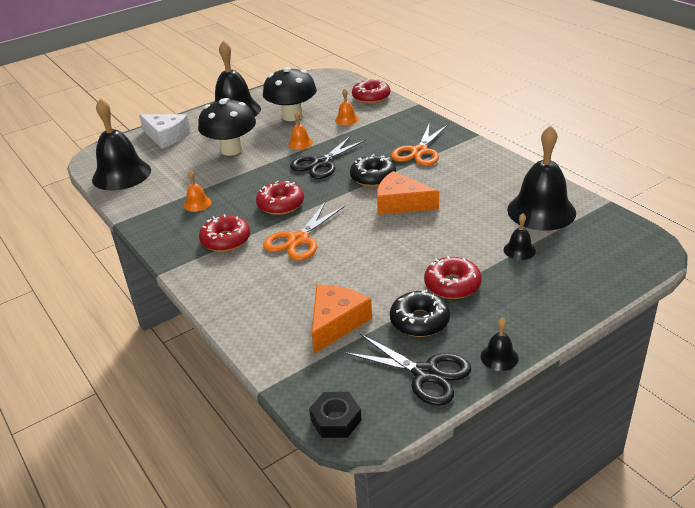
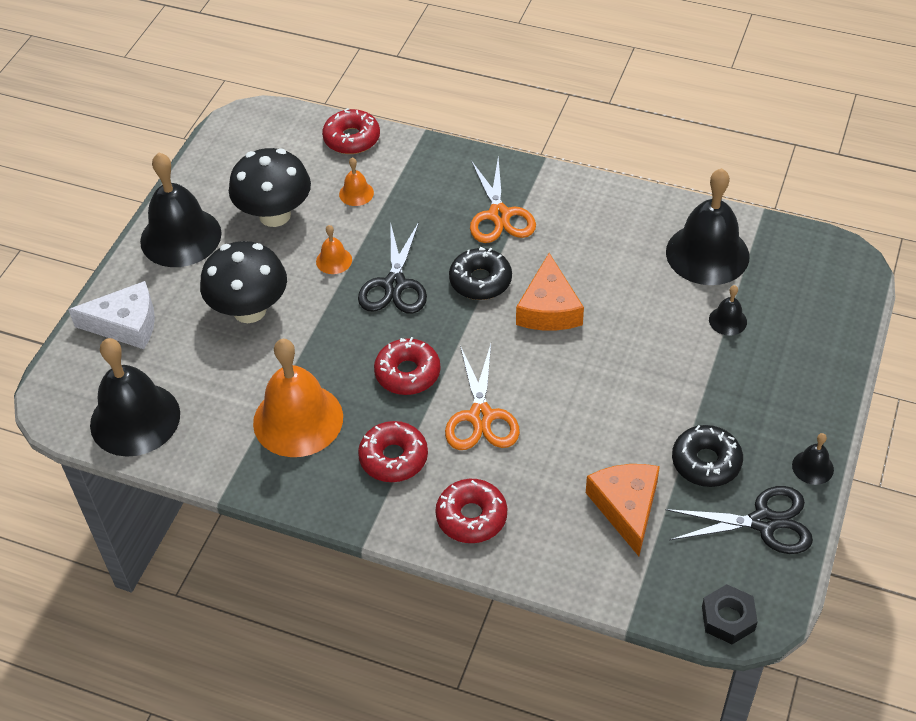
camera: 35 degrees left, 15 degrees up
(197, 204) = (298, 420): orange bell -> orange bell, size x2.28
(401, 203) = (549, 308): orange cheese -> orange cheese turned 75 degrees counterclockwise
(452, 285) = (699, 399): red donut -> red donut (471, 517)

